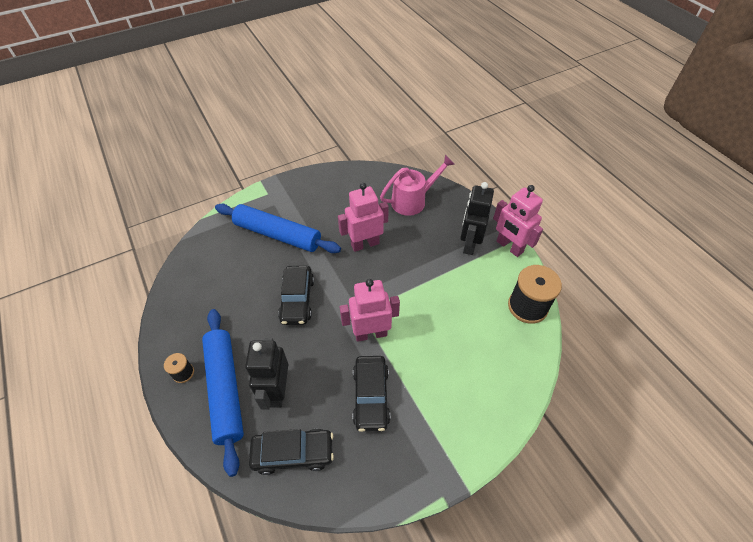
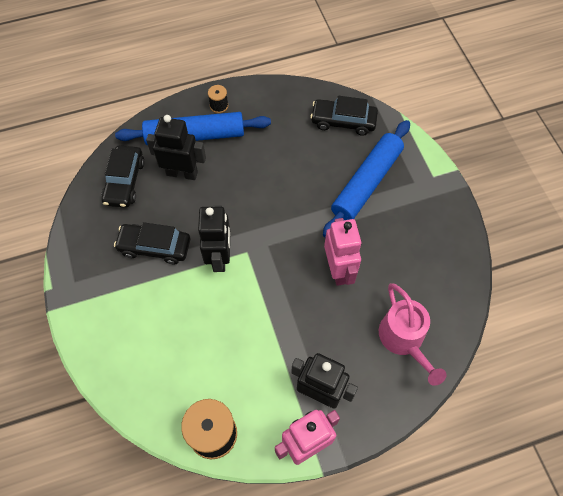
camera: 100 degrees right, 10 degrees up
(297, 300) = (275, 195): black car -> black car (343, 121)
(371, 333) = (220, 257): pink robot -> black robot

